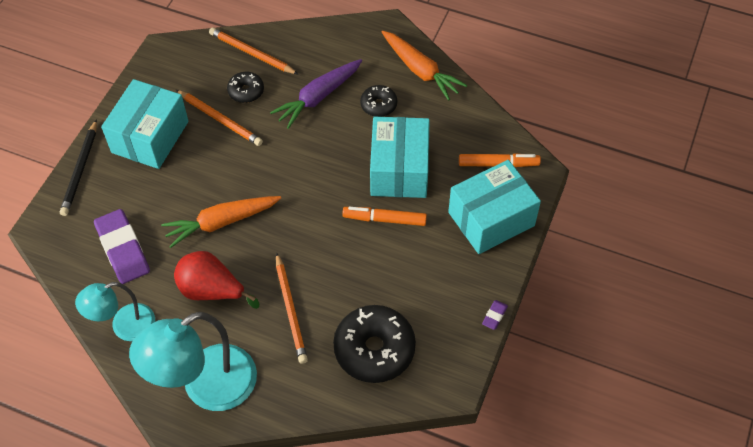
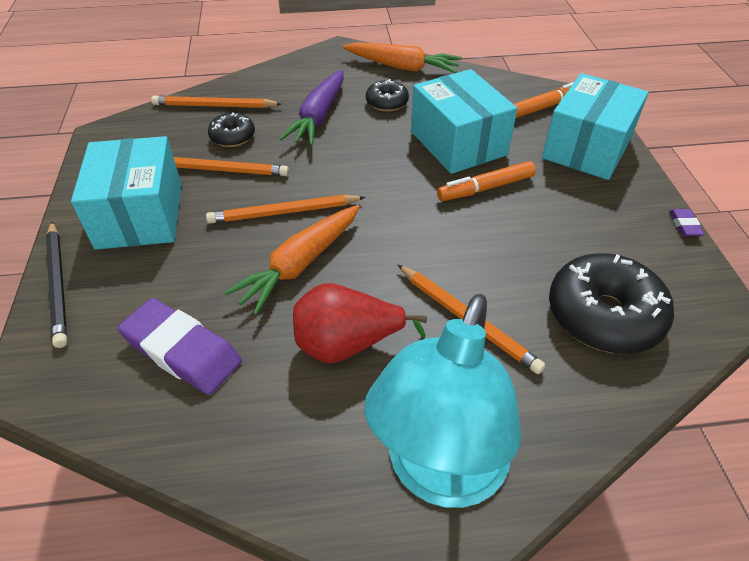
camera: 30 degrees left, 10 degrees down
(124, 326) = (252, 452): turquoise lamp -> none
(238, 177) = (284, 212): none -> orange pencil

